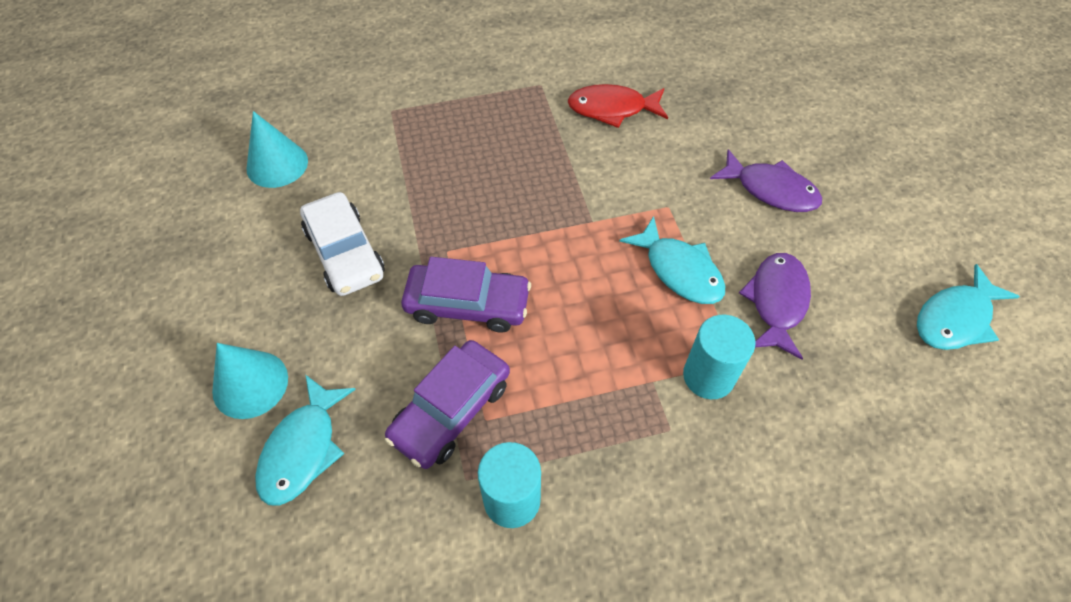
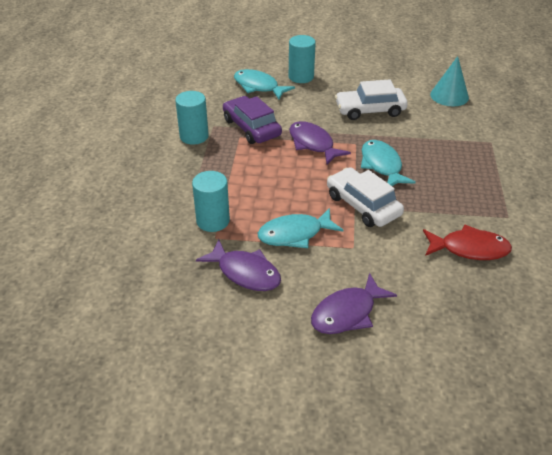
camera: 110 degrees right, 15 degrees down
(250, 384) = (301, 77): turquoise cone -> turquoise cylinder
(467, 305) = (313, 144): purple car -> purple fish
(585, 213) = (363, 205): none -> white car
(612, 109) = (469, 249): red fish -> red fish turned 75 degrees clockwise
(955, 319) = (174, 370): turquoise fish -> turquoise fish (382, 165)

